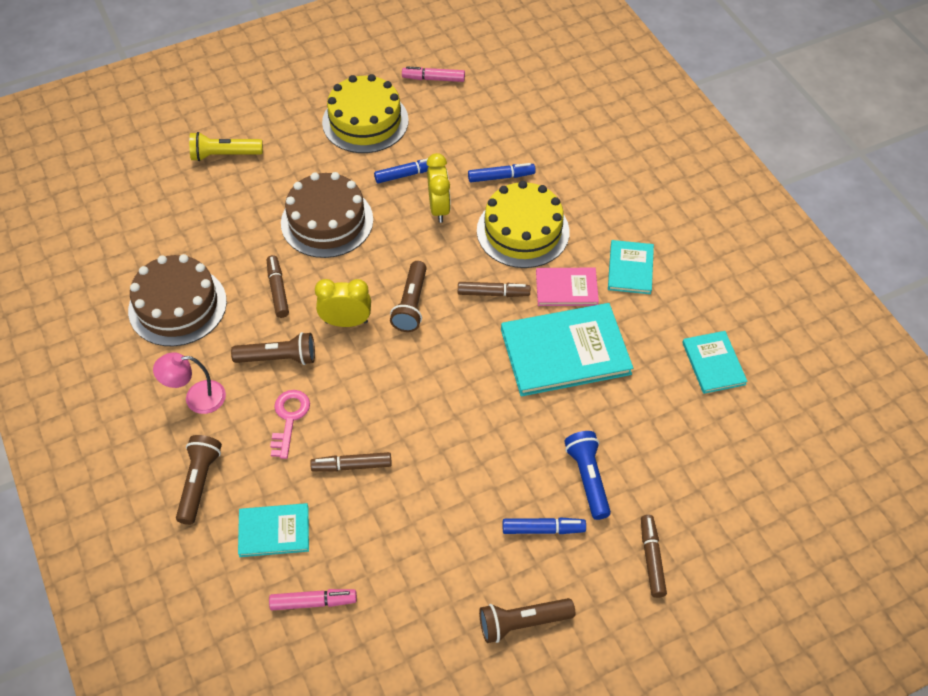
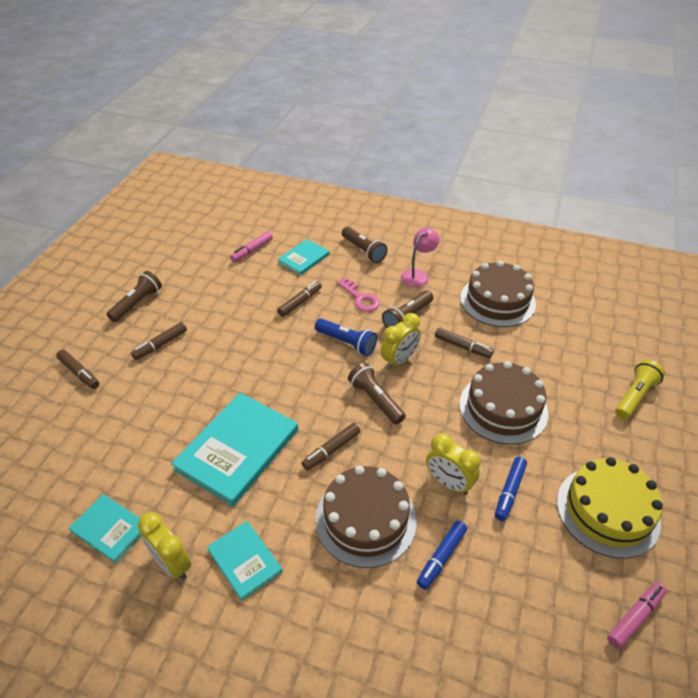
camera: 135 degrees right, 10 degrees down
(523, 231) = (365, 519): yellow cake -> brown cake
(543, 529) = (160, 345): blue marker -> brown marker
(566, 288) = (281, 498): pink book -> none
(588, 478) = (153, 386): blue flashlight -> blue flashlight (347, 343)
(683, 303) = (172, 564): none -> yellow clock

